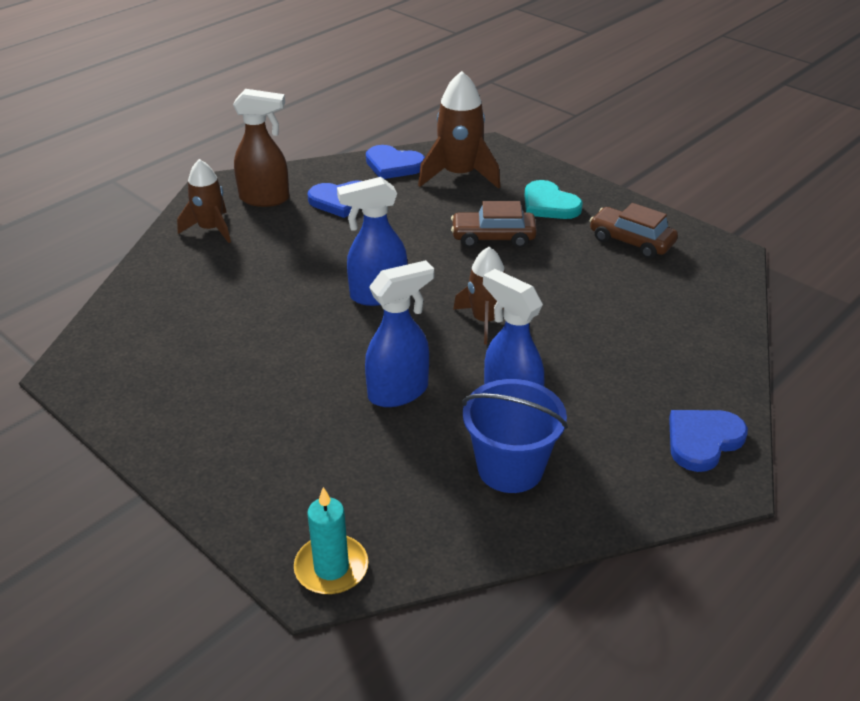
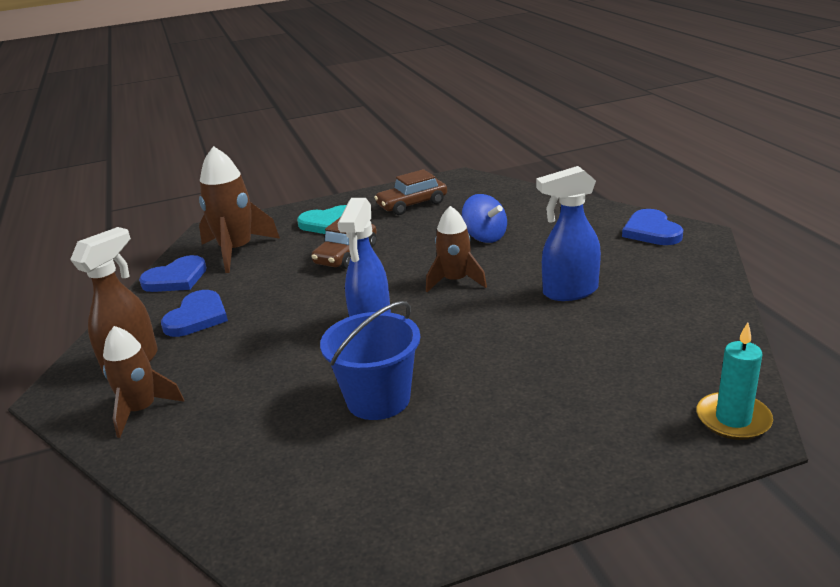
camera: 60 degrees left, 10 degrees down
(399, 392) = (519, 340): blue spray bottle -> none
(510, 468) = (645, 307): blue bucket -> blue bucket (378, 399)
(592, 313) = (485, 237): none -> blue spinning top

